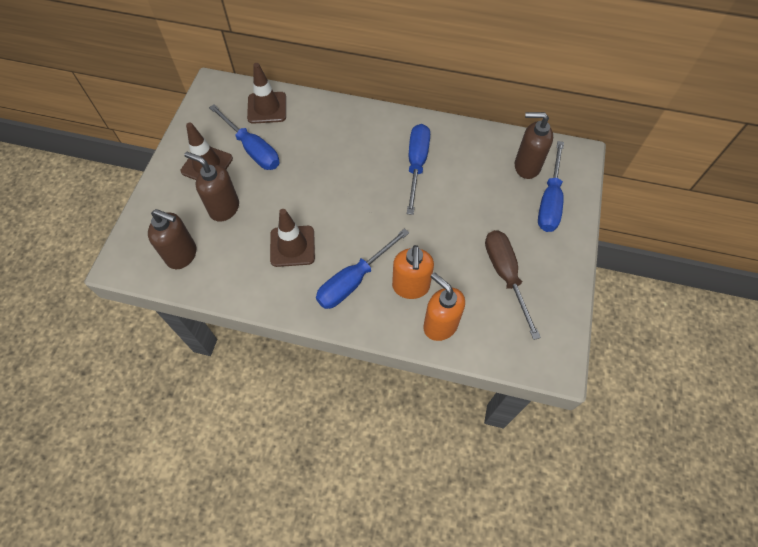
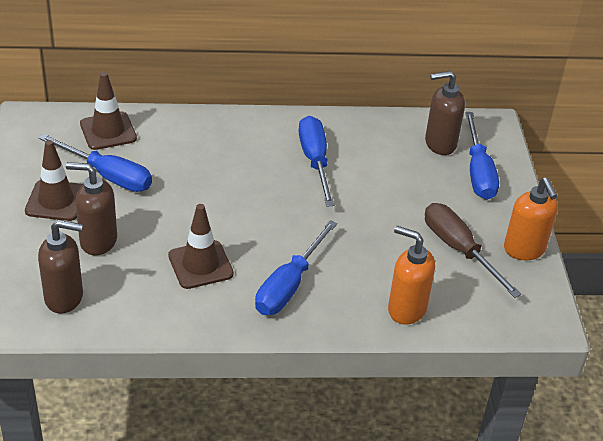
camera: 20 degrees left, 20 degrees down
(410, 287) = (358, 279): orange soap dispenser -> orange soap dispenser (524, 250)

